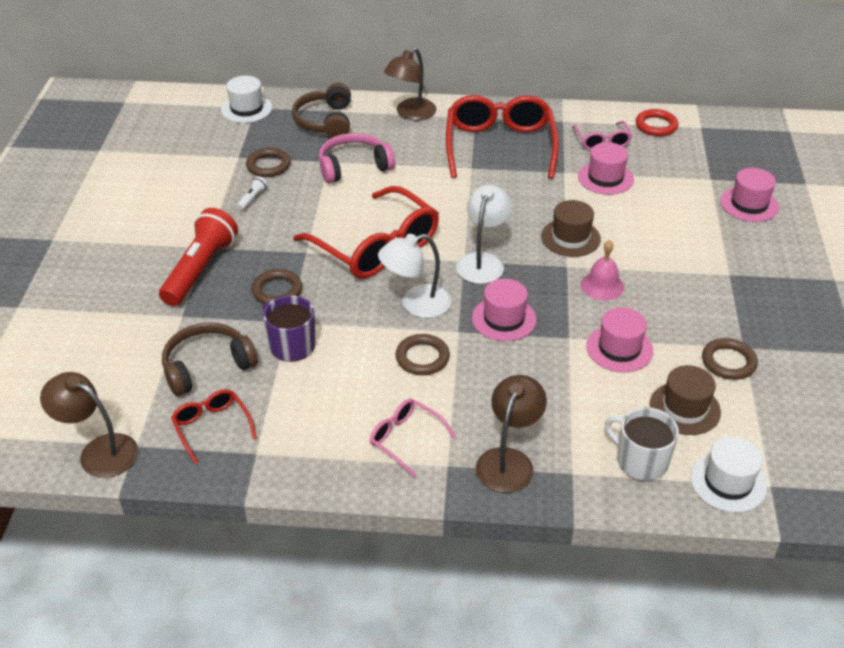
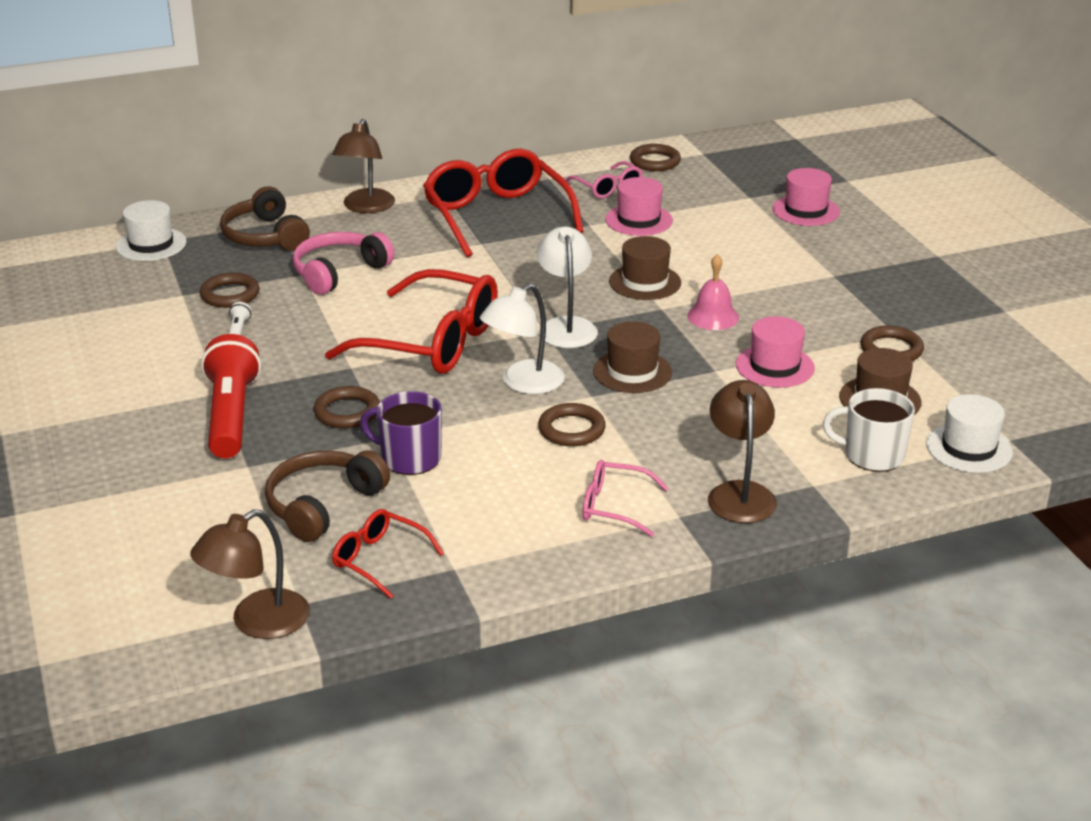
camera: 25 degrees left, 10 degrees down
(99, 451) = (257, 622): brown lamp -> brown lamp turned 45 degrees counterclockwise
(504, 319) = (632, 372): pink hat -> brown hat
(656, 126) = (655, 161): red ring -> brown ring

